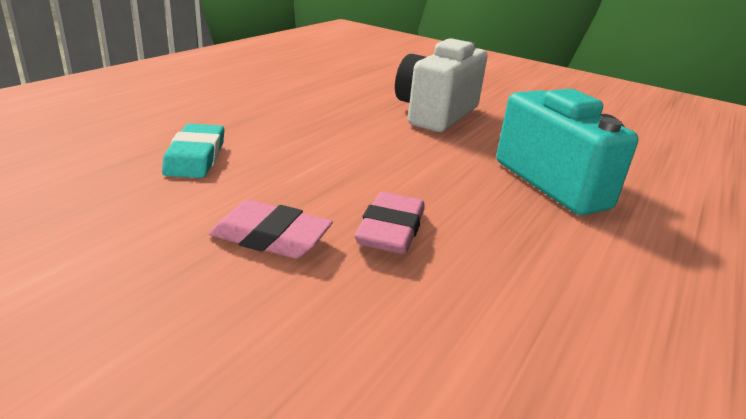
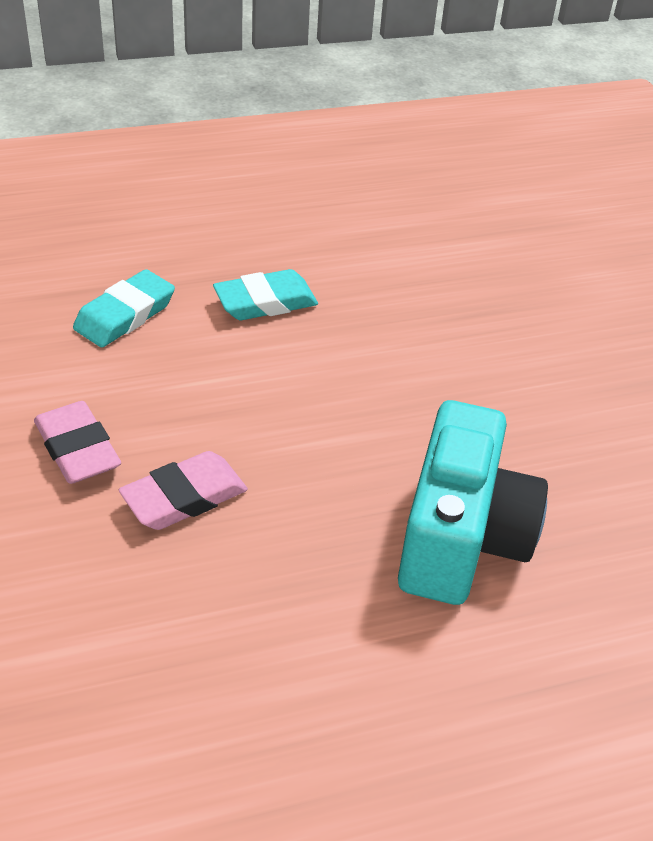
camera: 40 degrees right, 15 degrees up
(286, 125) = (265, 302): none -> turquoise eraser
(436, 114) = (480, 355): white camera -> none

